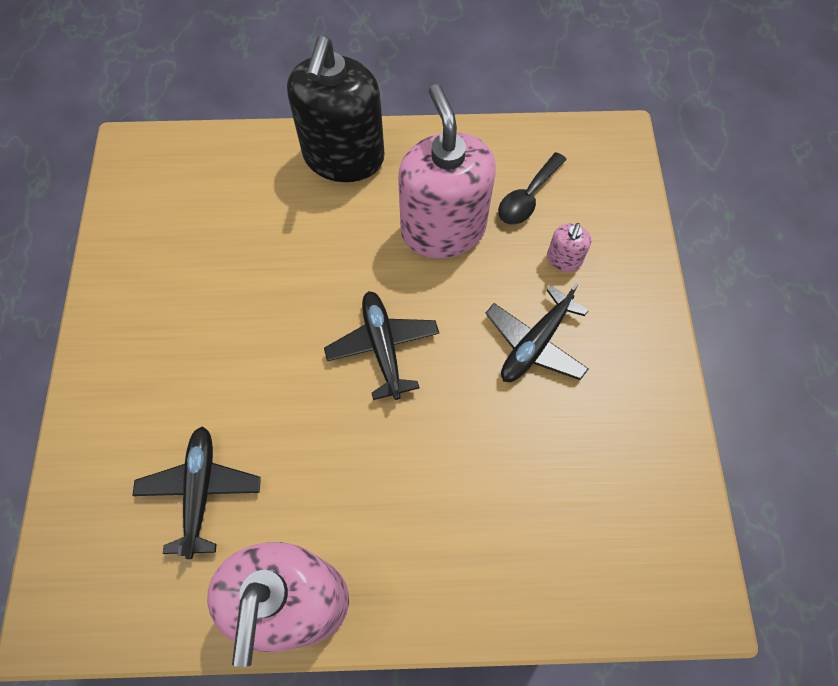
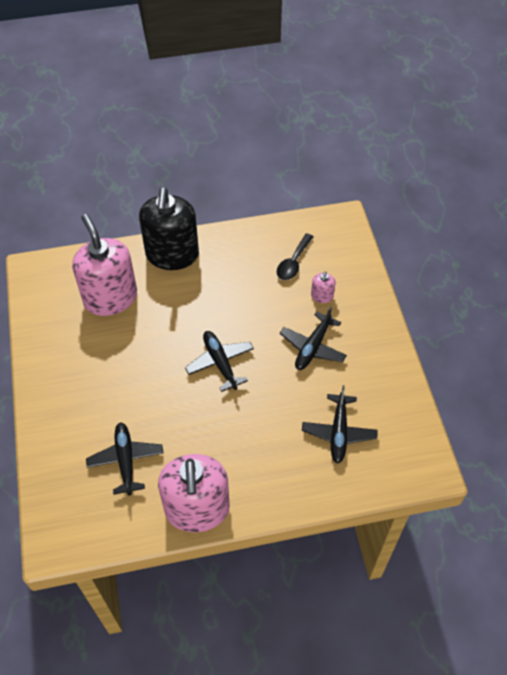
camera: 10 degrees left, 10 degrees down
(443, 229) = (244, 289): pink soap dispenser -> pink soap dispenser (110, 298)
(553, 502) = (338, 432): none -> black plane

